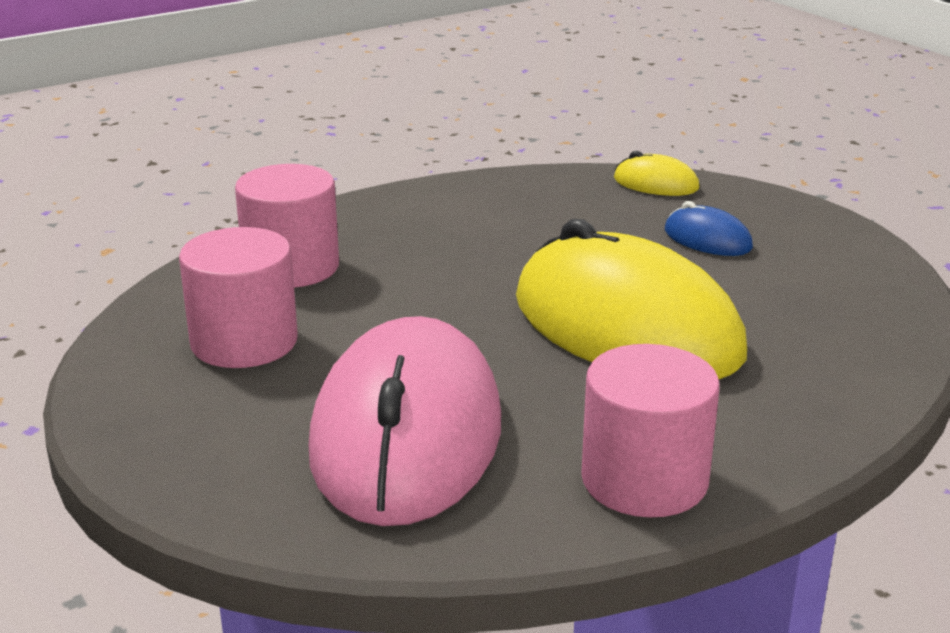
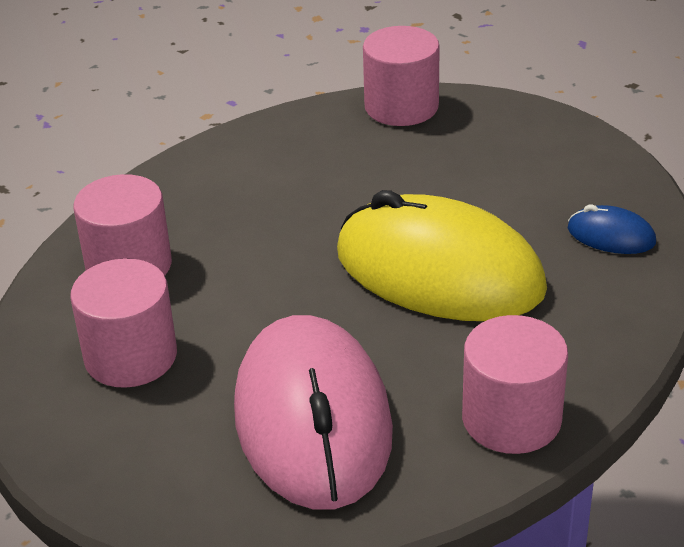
camera: 15 degrees left, 10 degrees up
(655, 184) = (401, 107): yellow mouse -> pink cylinder
(707, 239) = (468, 163): blue mouse -> blue mouse (611, 236)

